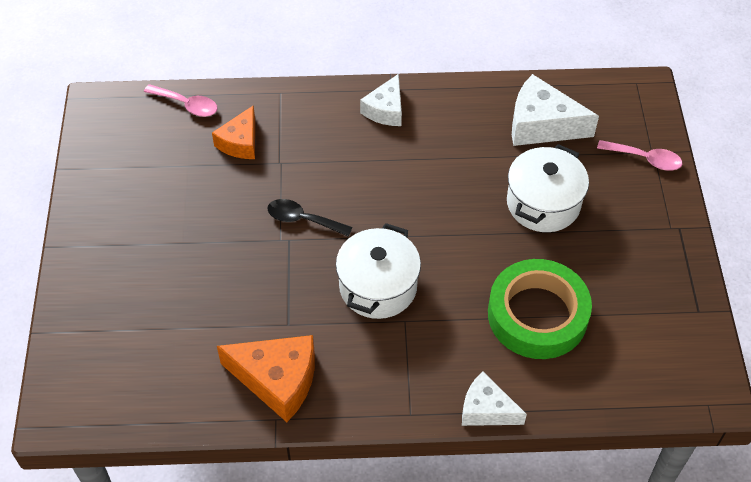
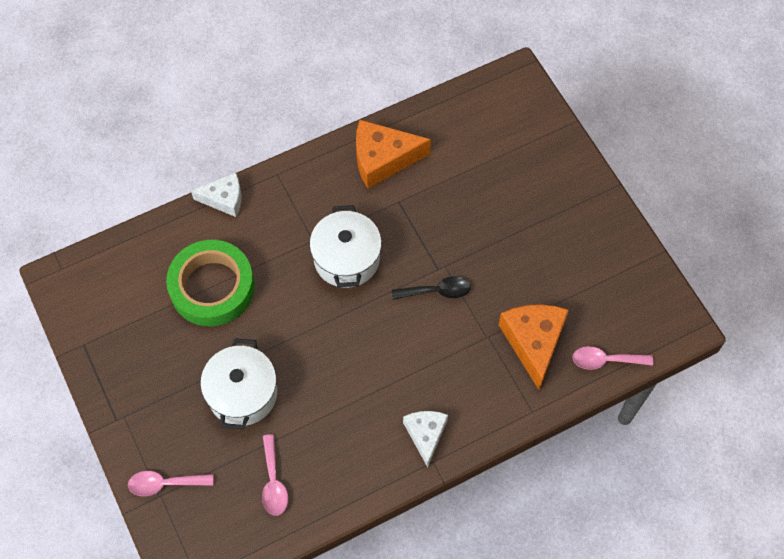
camera: 155 degrees right, 10 degrees up
(240, 142) = (533, 342): orange cheese -> orange cheese, size x1.56
(542, 125) = (273, 482): white cheese -> pink spoon

